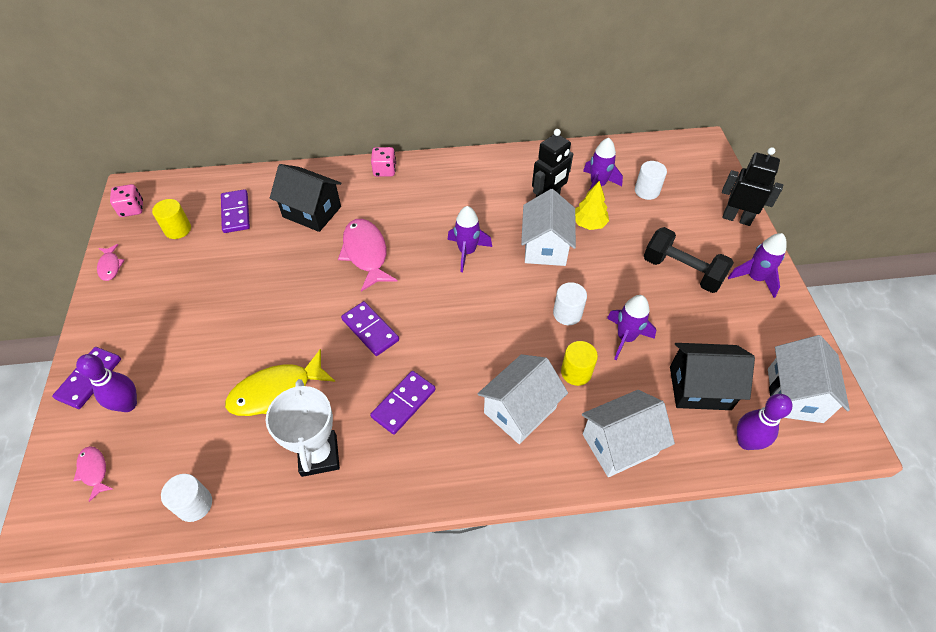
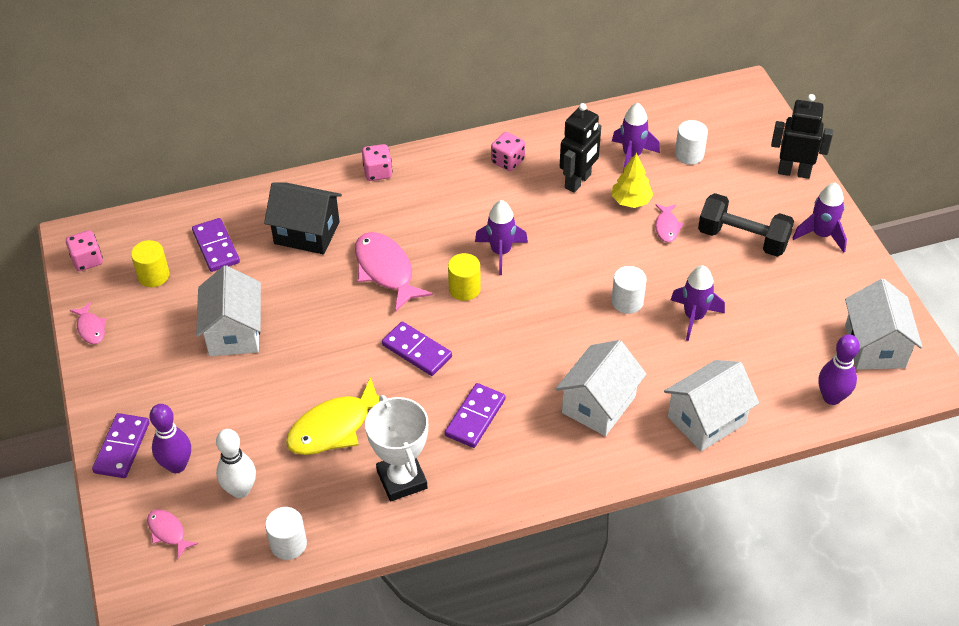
camera: 10 degrees left, 5 degrees down
(173, 439) = (240, 490): none -> white bowling pin
(492, 176) = (507, 161): none -> pink dice
(545, 247) = (587, 234): white house -> white house (234, 332)
(576, 372) = (649, 359): yellow cylinder -> yellow cylinder (464, 289)
(616, 251) = (667, 227): none -> pink fish
(700, 388) = (779, 354): black house -> none

